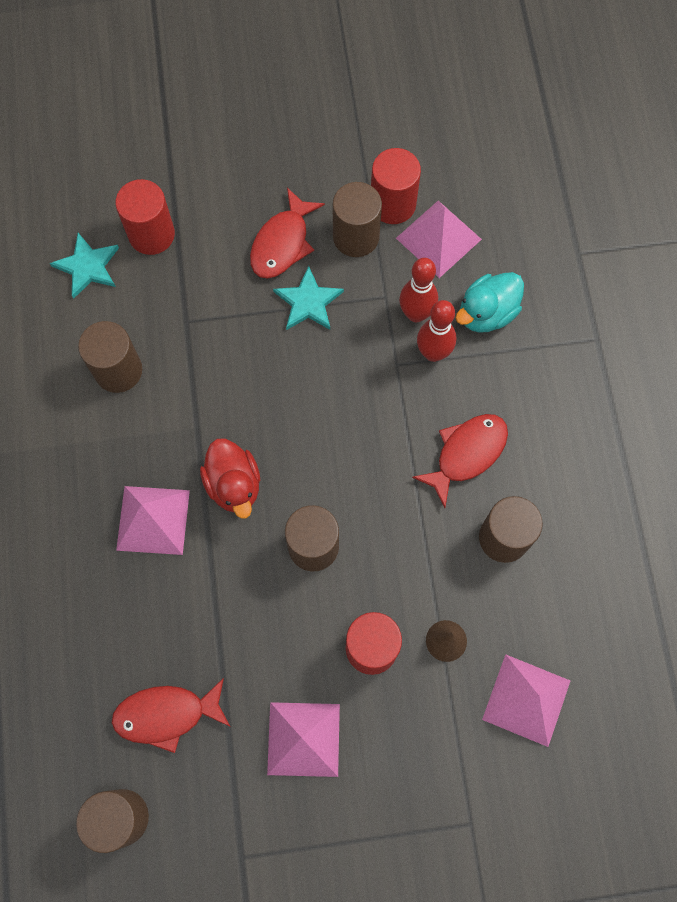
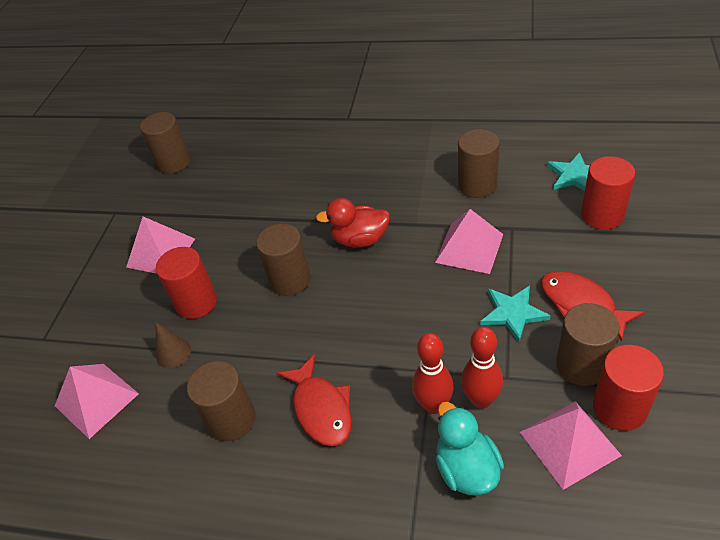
camera: 115 degrees right, 25 degrees down
(153, 520) = (352, 193): pink pyramid -> pink pyramid (469, 248)
(166, 714) = (219, 187): red fish -> none

